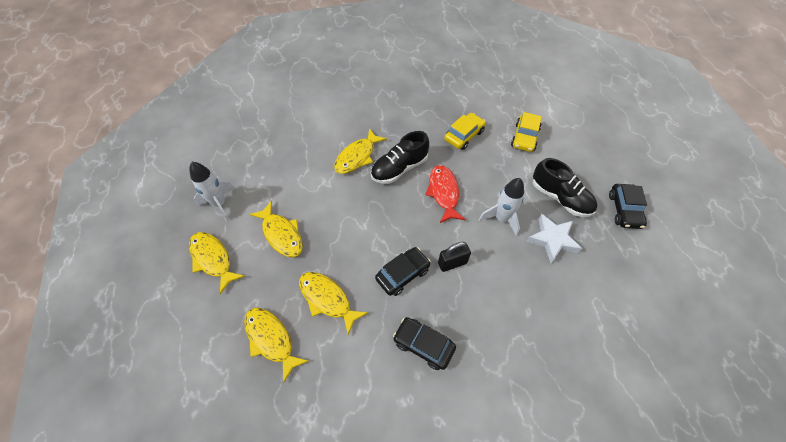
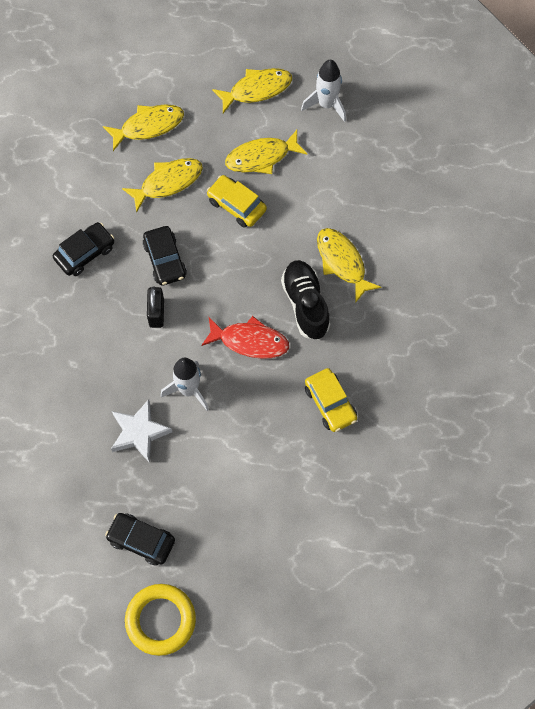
camera: 110 degrees right, 10 degrees up
(524, 137) = (298, 481): yellow car -> yellow car (236, 205)
(560, 198) = (189, 473): black shoe -> none
(663, 181) = (160, 620): none -> yellow ring

